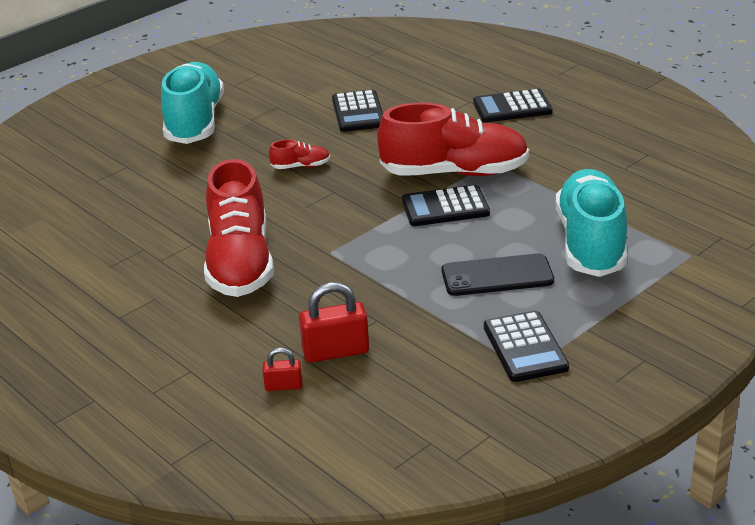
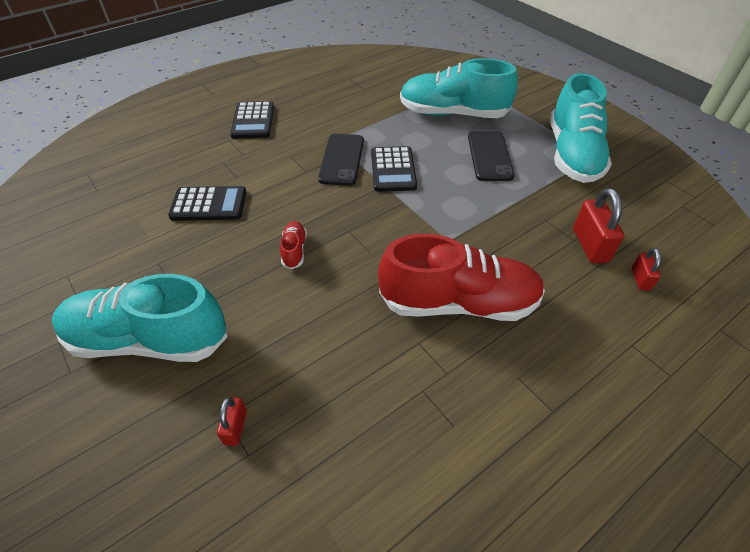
camera: 85 degrees left, 15 degrees up
(117, 172) = (235, 427): none -> red padlock
(454, 172) = (342, 159): red shoe -> black phone
(525, 347) = (572, 154): black calculator -> turquoise shoe

